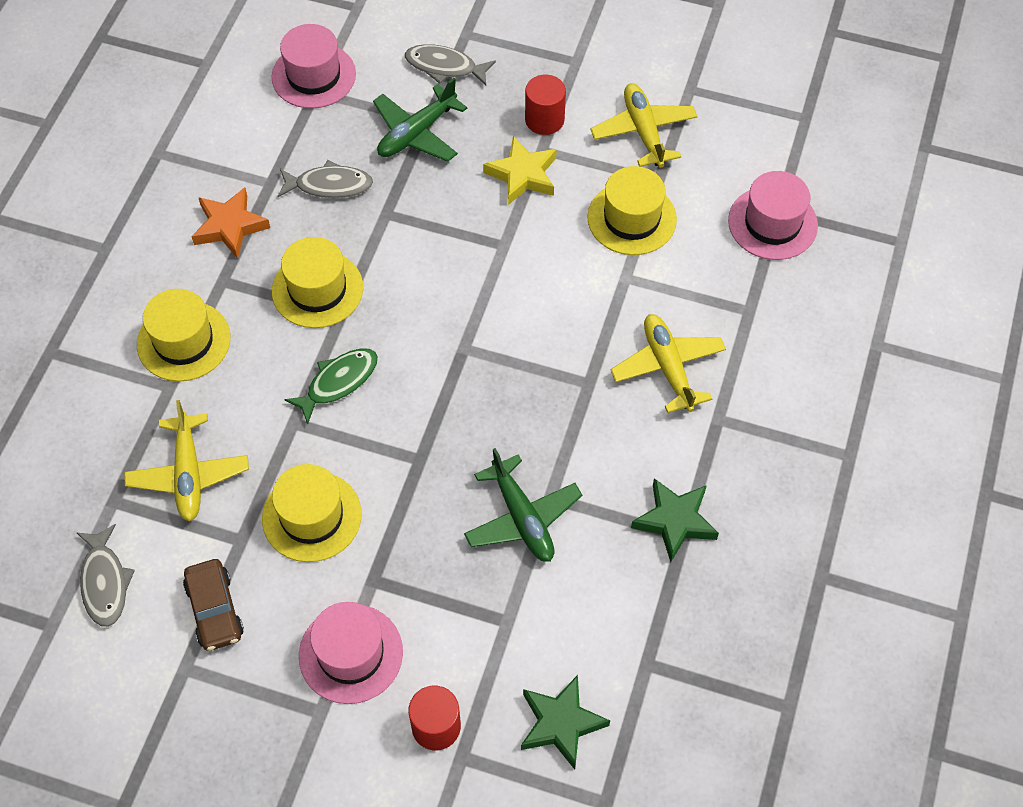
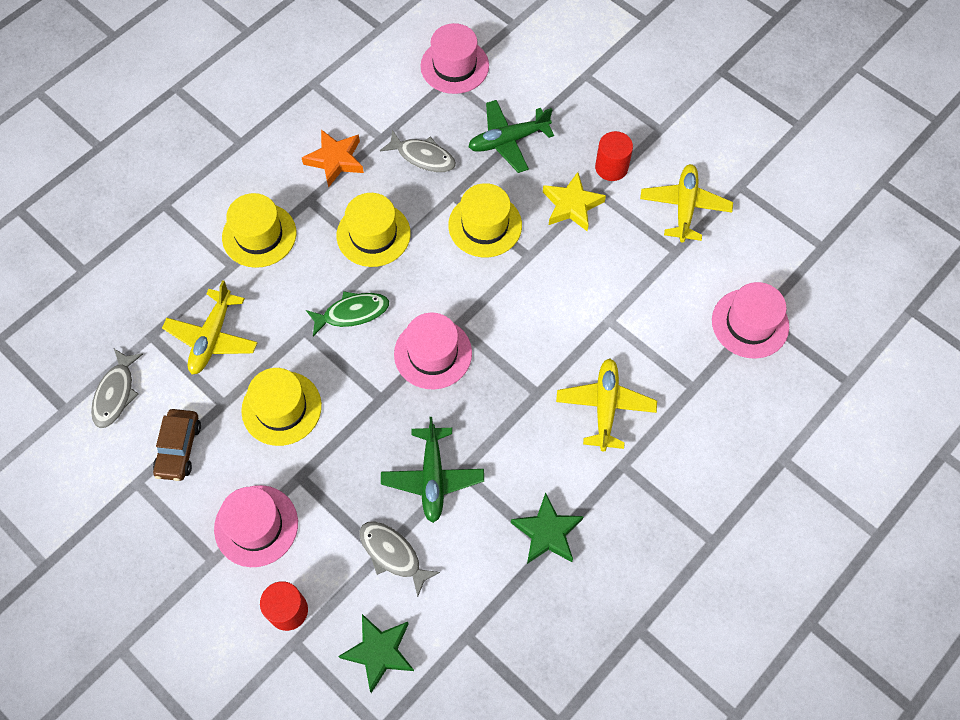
camera: 25 degrees right, 5 degrees up
(445, 67) = (556, 96): grey fish -> grey fish (393, 554)
(452, 388) = (433, 353): none -> pink hat
(632, 218) = (638, 274): yellow hat -> yellow hat (485, 225)

